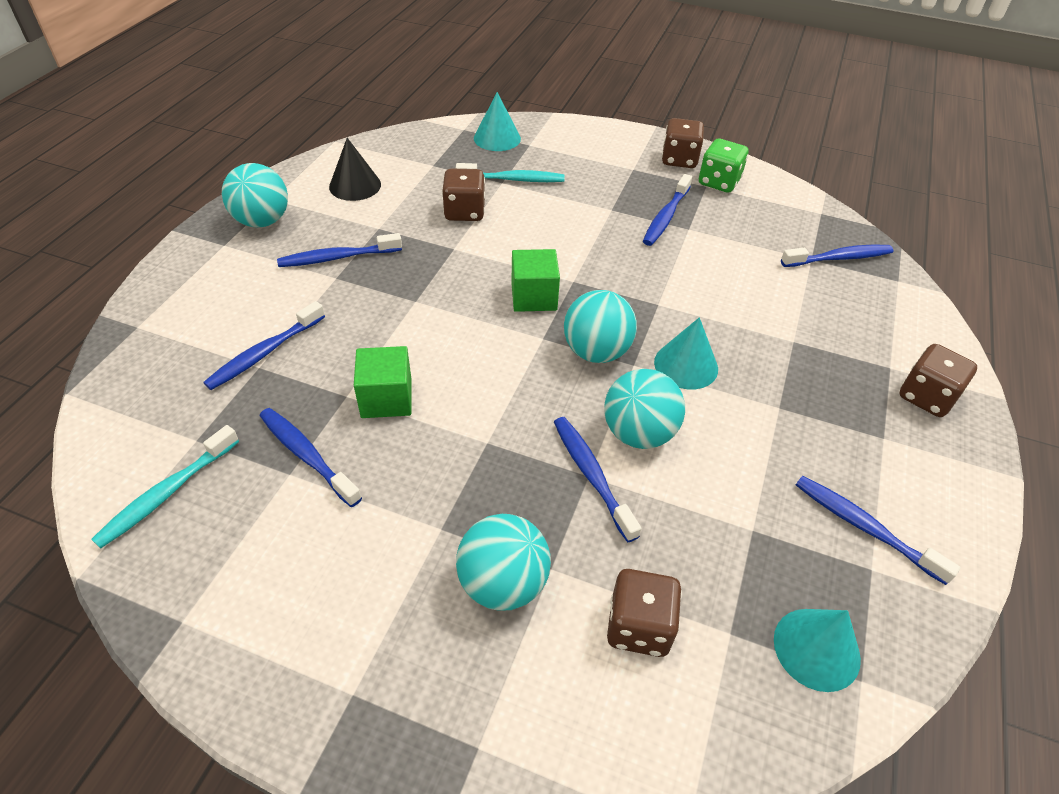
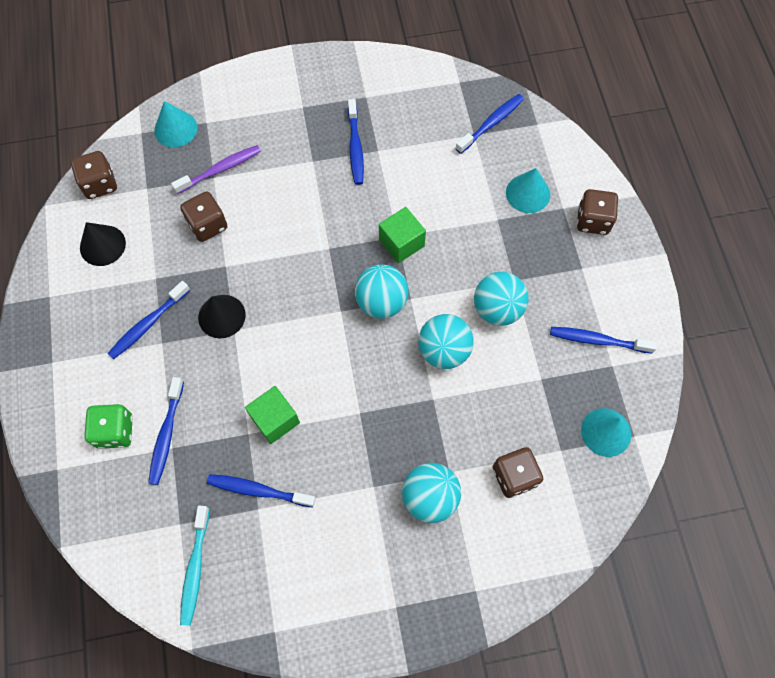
camera: 30 degrees left, 20 degrees up
(262, 221) = (61, 323): turquoise ball -> turquoise ball (497, 309)
(413, 284) = (221, 316): none -> black cone
(513, 179) = (220, 169): turquoise toothbrush -> purple toothbrush
(534, 297) = (312, 278): green cube -> green cube (401, 243)
(591, 475) = (434, 398): blue toothbrush -> none
(679, 160) = (330, 77): brown dice -> brown dice (100, 184)
(686, 365) = (442, 280): turquoise cone -> turquoise cone (528, 193)
(718, 182) = (372, 87): green dice -> green dice (115, 431)

